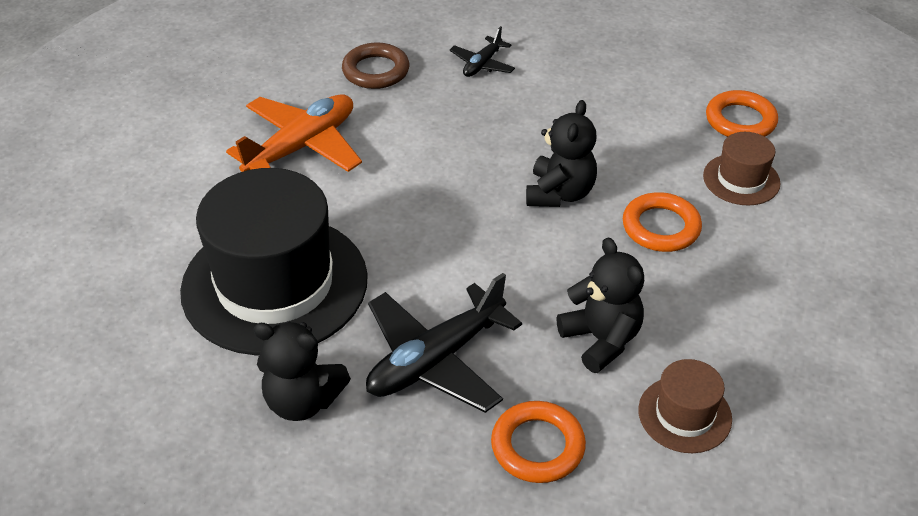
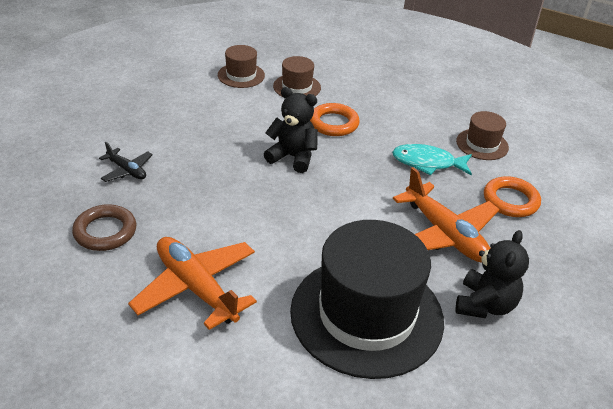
camera: 85 degrees left, 5 degrees down
(436, 359) = (444, 234): black plane -> orange plane
(601, 340) = (427, 163): black teddy bear -> turquoise fish
(740, 120) = (241, 75): orange ring -> brown hat

